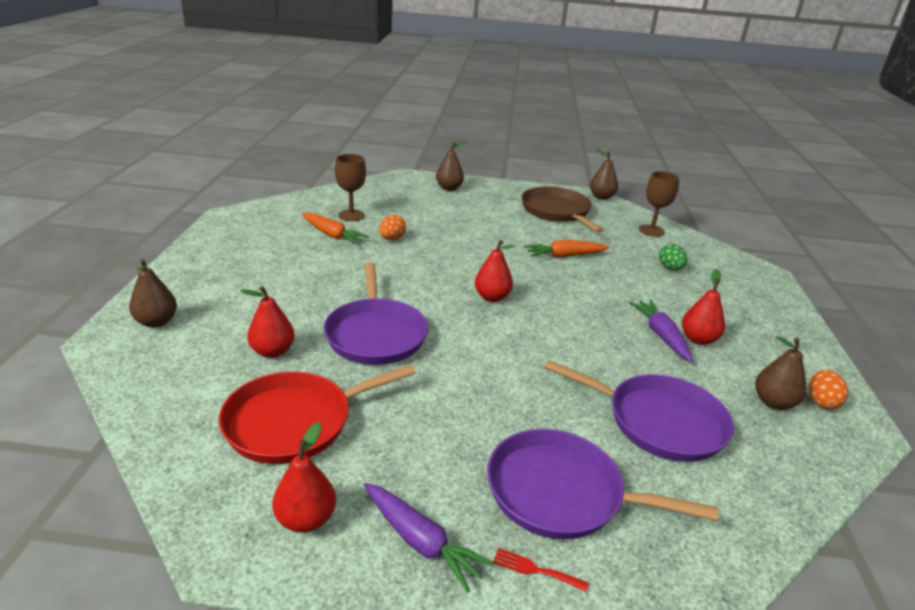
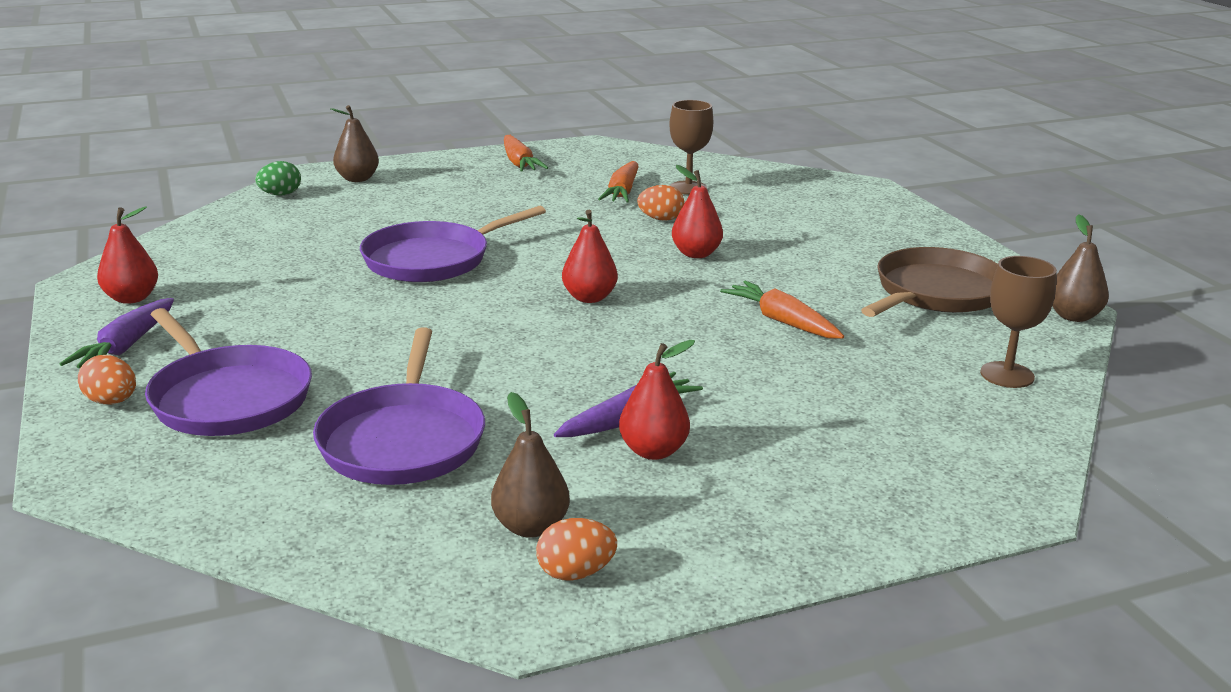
camera: 65 degrees right, 5 degrees down
(226, 249) = (519, 163): none -> orange carrot
(272, 351) = (354, 228): red pear -> red pear (696, 254)
(294, 422) = (254, 263): red pan -> none
(449, 188) = (875, 214): brown pear -> none
(535, 570) = (112, 402): red fork -> orange egg
(561, 493) = (228, 398): purple pan -> purple pan turned 150 degrees clockwise
(670, 268) = (874, 406): green egg -> green egg (280, 194)

